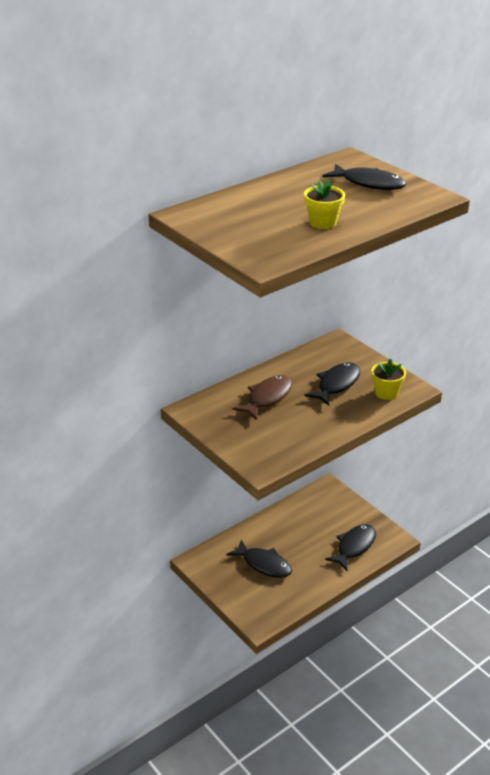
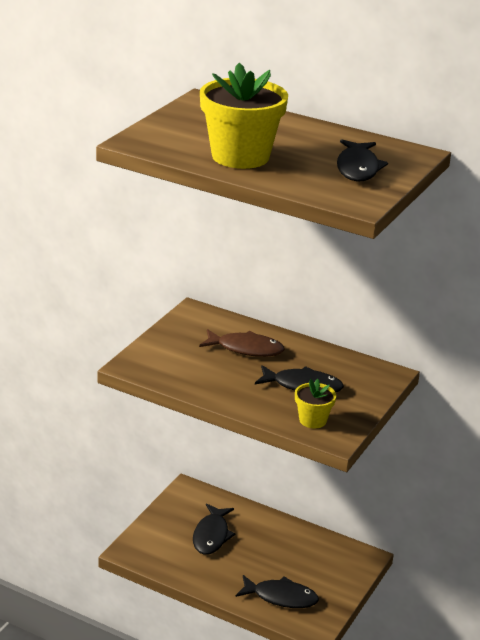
camera: 65 degrees right, 5 degrees down
(323, 222) = (240, 156): yellow flower pot -> yellow flower pot, size x1.97

